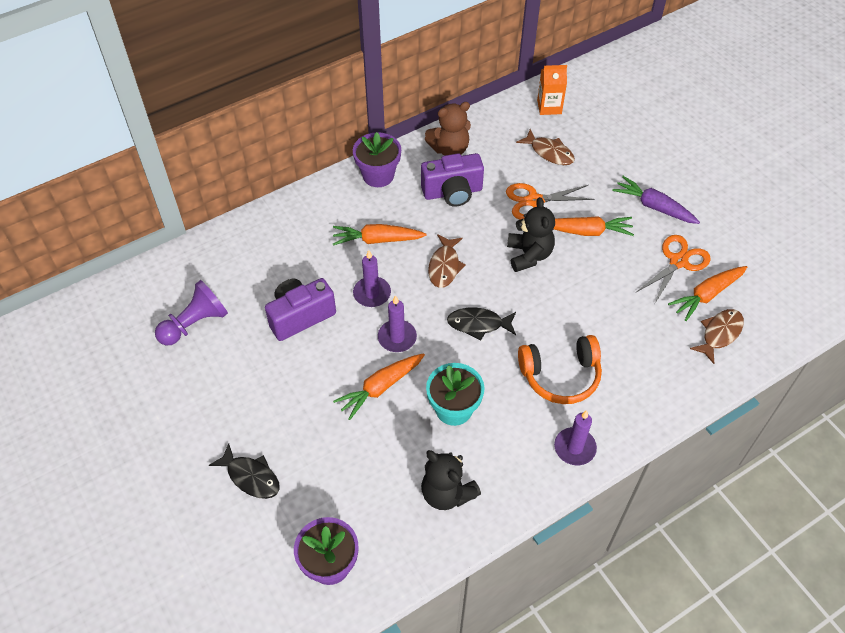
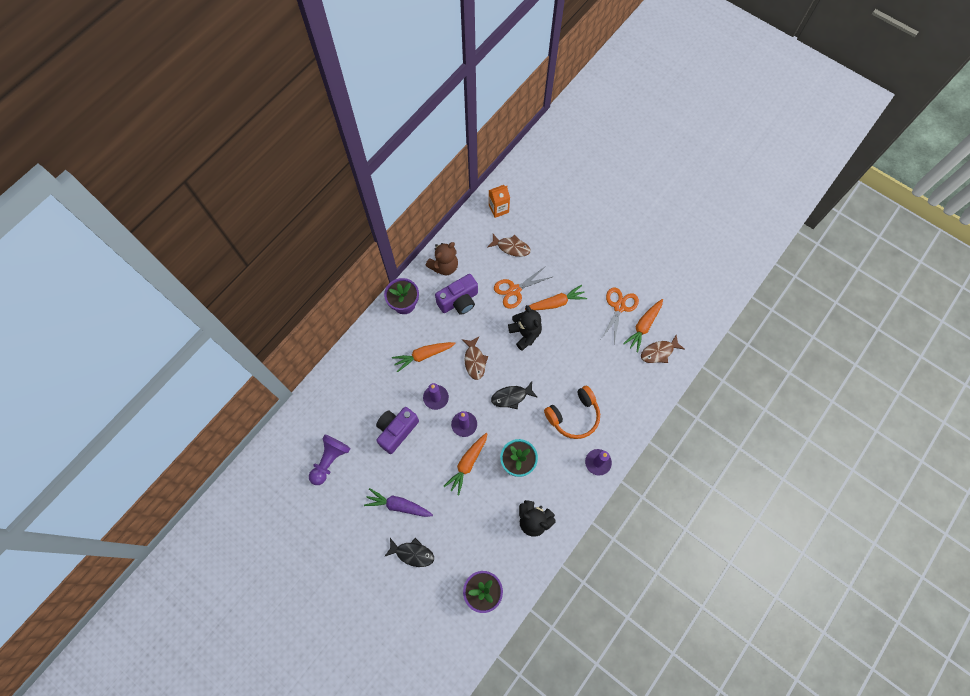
camera: 20 degrees left, 15 degrees up
(654, 207) = (592, 269): purple carrot -> purple carrot (398, 505)
(719, 334) = (659, 352): brown fish -> brown fish turned 135 degrees counterclockwise

